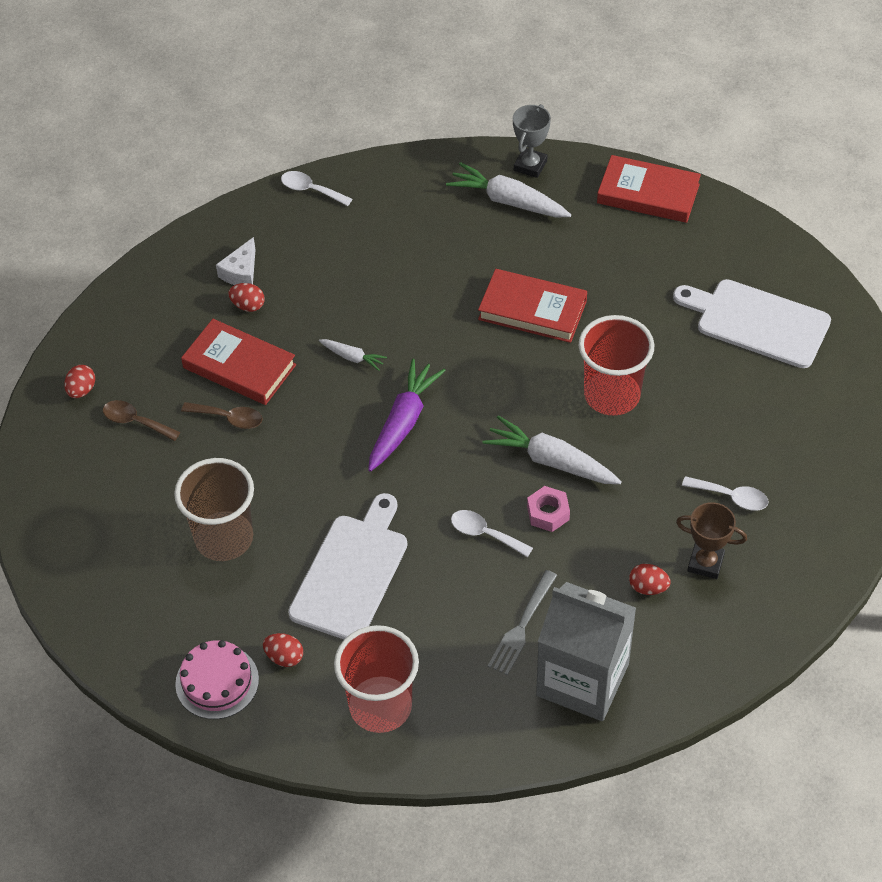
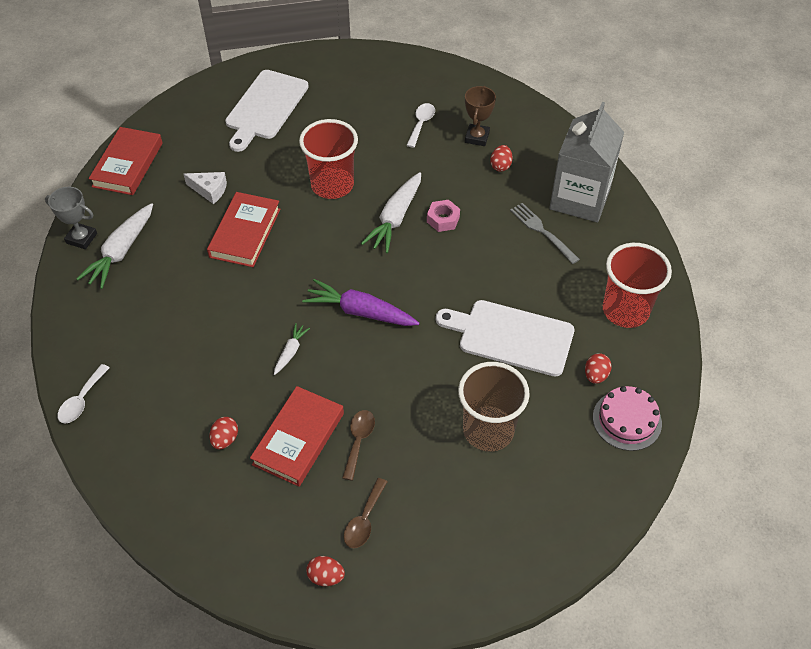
camera: 95 degrees left, 0 degrees up
(241, 272) = (182, 449): white cheese -> white cheese (209, 190)
(485, 534) = (465, 255): white spoon -> none
(522, 626) = (542, 231): grey fork -> grey fork turned 150 degrees counterclockwise

